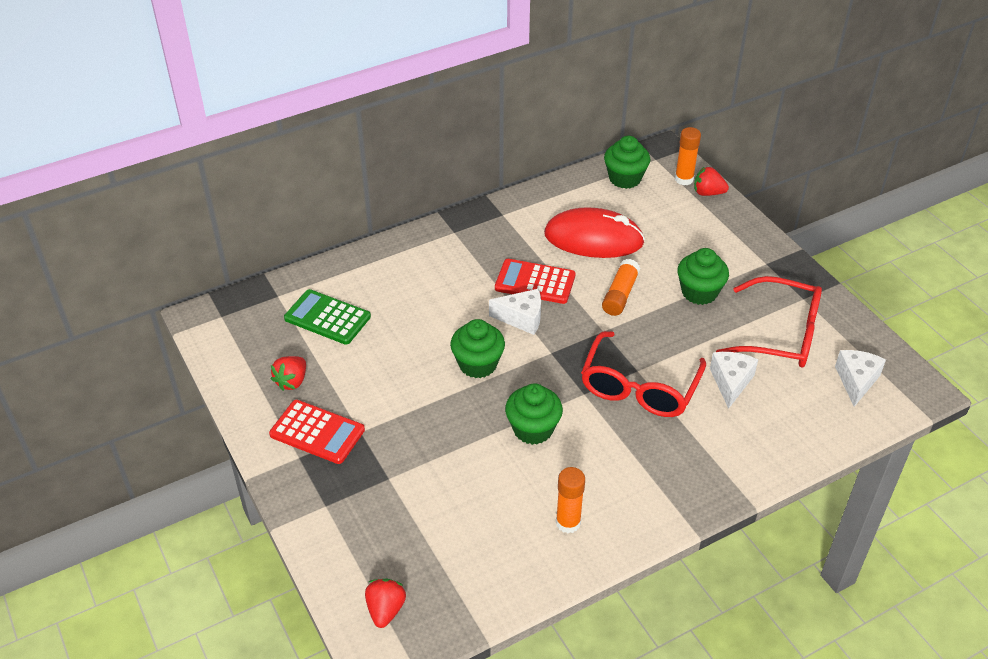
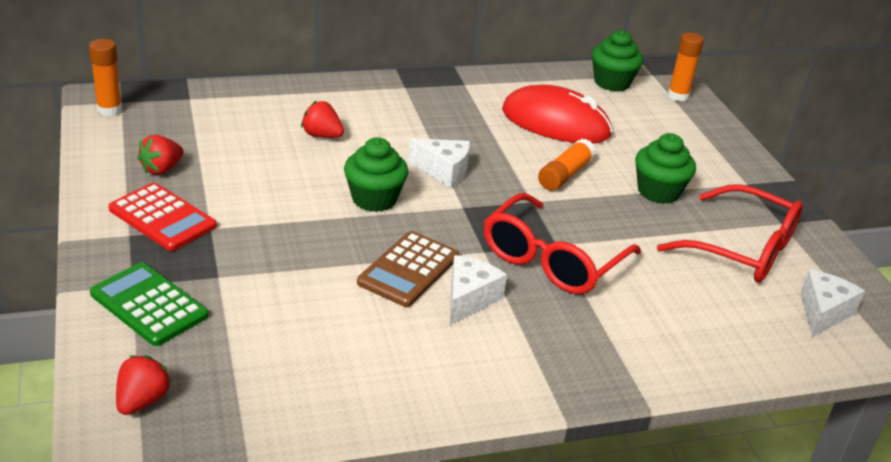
camera: 10 degrees right, 10 degrees down
(327, 318) = (231, 126): green calculator -> green calculator (149, 305)
(533, 429) = (408, 270): green cupcake -> brown calculator
(535, 282) = (473, 144): red calculator -> none
(568, 523) = (407, 368): orange glue stick -> orange glue stick (109, 110)
(708, 193) = (701, 112): red strawberry -> red strawberry (322, 135)
(730, 382) = (665, 279): white cheese -> white cheese (469, 299)

